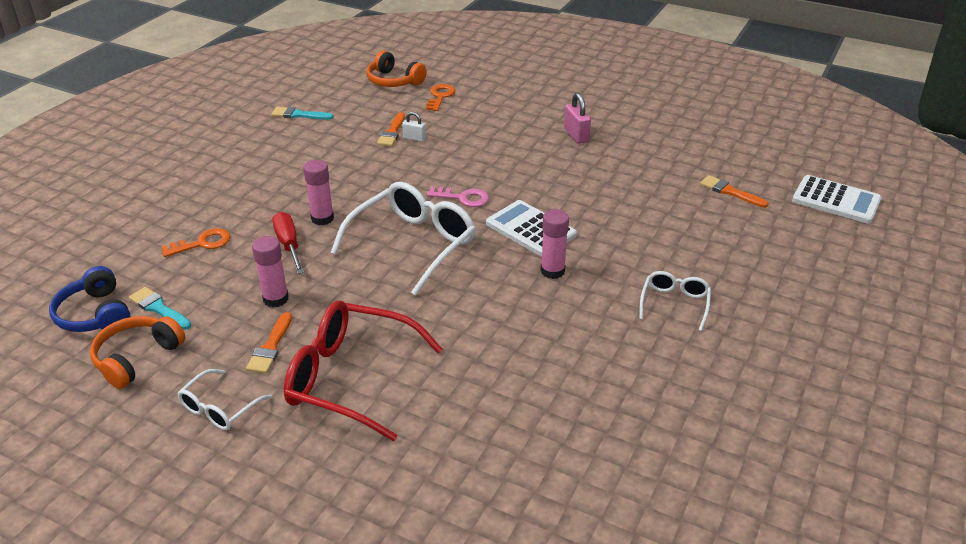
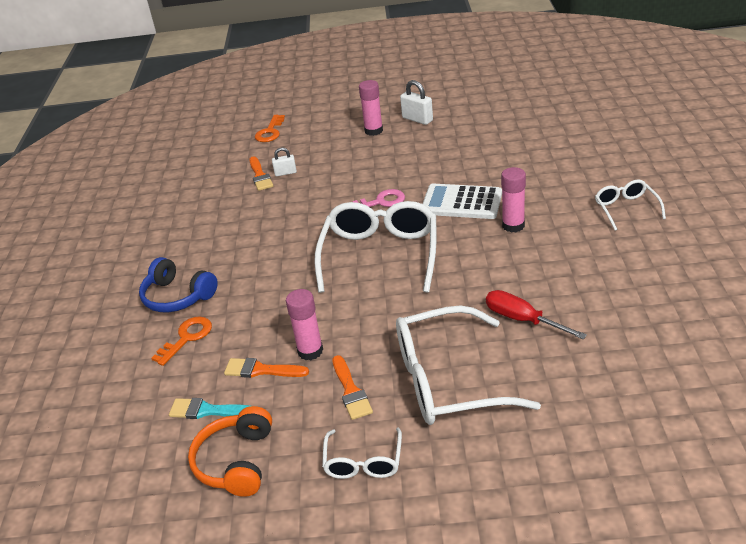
camera: 25 degrees left, 0 degrees up
(95, 314) = (149, 446): blue headphones -> blue headphones (178, 296)
(289, 245) = (271, 303): red screwdriver -> red screwdriver (522, 320)
(299, 115) = (156, 195): turquoise brush -> none
(322, 218) = (277, 269): pink glue stick -> pink glue stick (373, 131)
(352, 378) = (449, 380): red glasses -> white glasses
(394, 81) = (214, 135): orange headphones -> none
(440, 96) = (270, 132): orange key -> orange key turned 150 degrees counterclockwise
(576, 135) = (417, 119): pink padlock -> white padlock
(730, 192) = (575, 115): orange brush -> orange brush (261, 370)
(836, 200) = (652, 92): white calculator -> none

